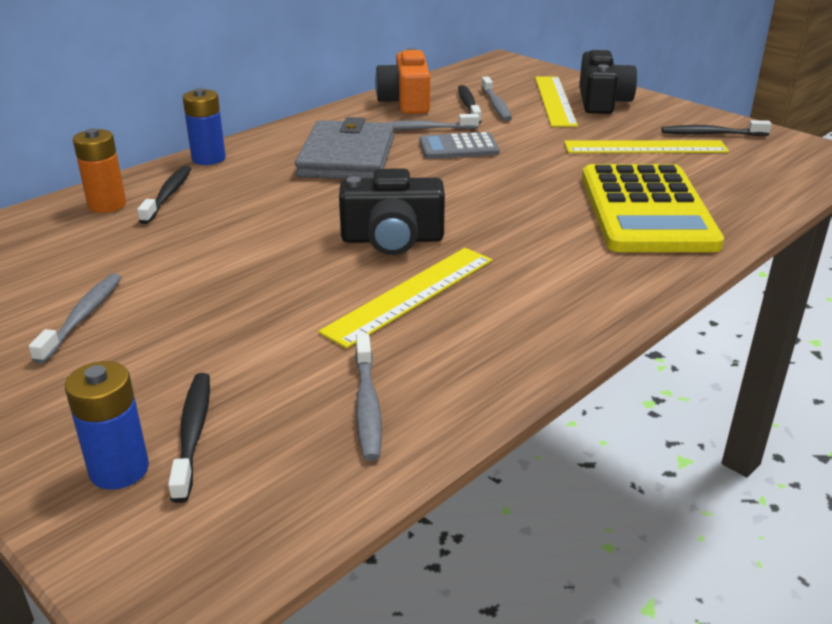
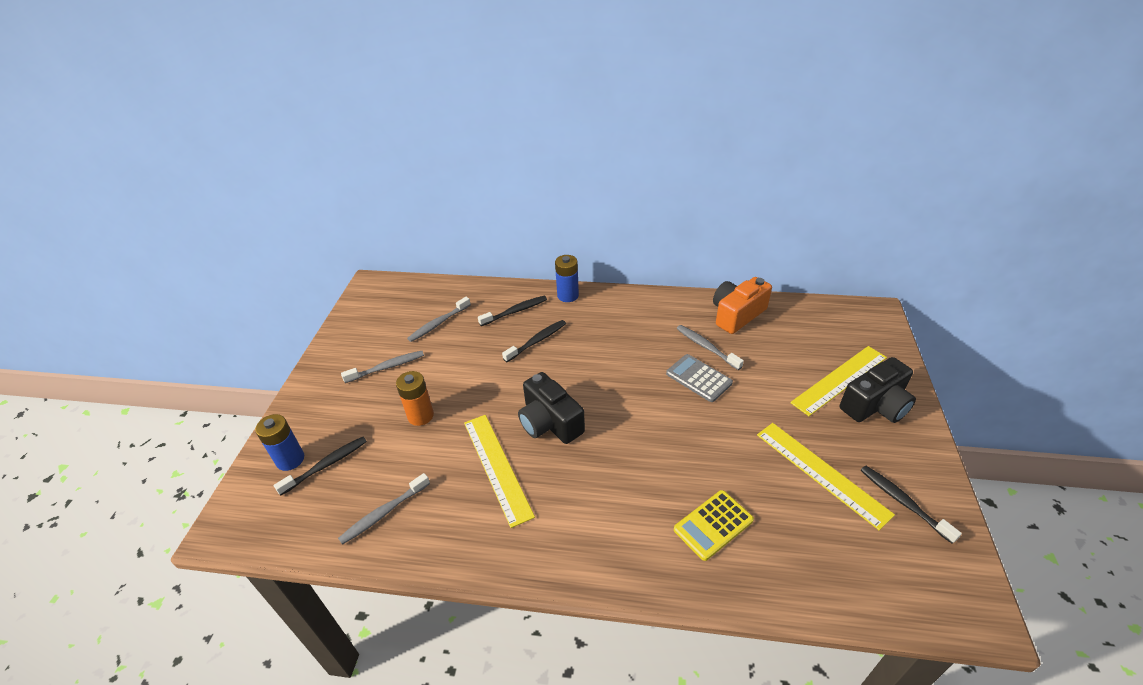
camera: 55 degrees right, 10 degrees up
(107, 205) = (486, 301): orange battery -> orange battery (420, 416)
(347, 157) = (629, 341): grey wallet -> none
(411, 295) = (497, 467): yellow ruler -> yellow ruler turned 60 degrees clockwise
(468, 106) = (770, 344): black toothbrush -> black toothbrush (537, 341)
(496, 105) = (789, 356): grey toothbrush -> grey toothbrush (438, 323)
(647, 210) = (713, 525): yellow calculator -> yellow calculator, size x0.50

